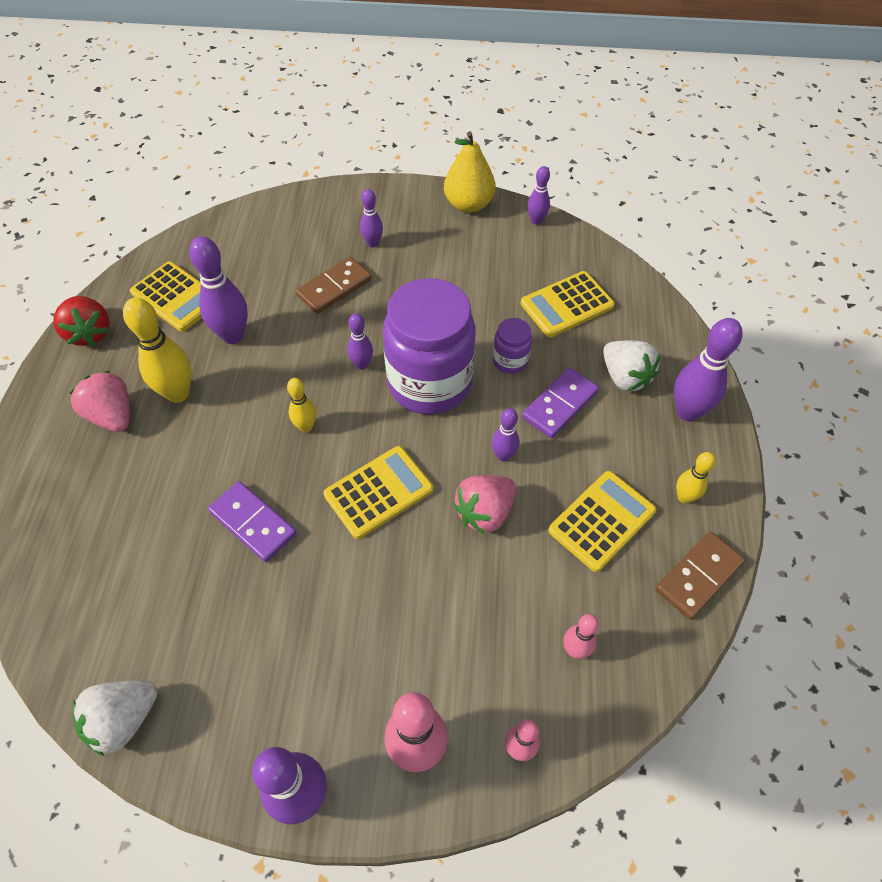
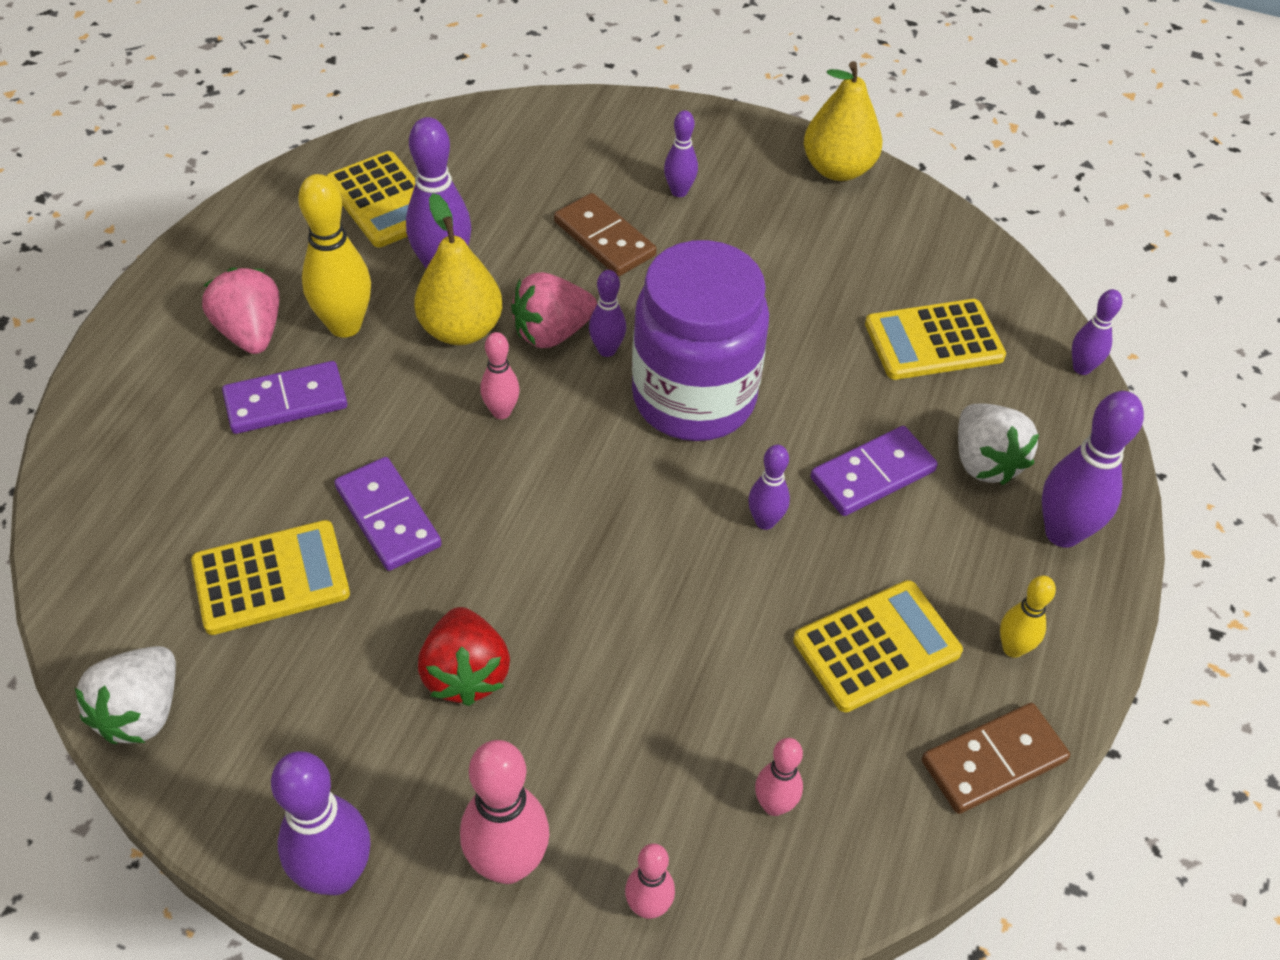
camera: 15 degrees right, 5 degrees down
(89, 333) = (256, 220): red strawberry -> red strawberry (465, 673)
(123, 719) = (141, 712): white strawberry -> white strawberry turned 45 degrees counterclockwise
(154, 459) = (286, 401): none -> purple domino
(259, 375) = (461, 329): none -> yellow pear
(306, 426) = (501, 412): yellow bowling pin -> pink bowling pin
(334, 288) = (604, 239): brown domino -> brown domino turned 75 degrees clockwise
(379, 492) = (571, 523): yellow calculator -> yellow calculator (271, 578)
(484, 512) = (710, 589): pink strawberry -> pink strawberry (552, 332)
(510, 361) = (821, 397): purple jar -> none
(536, 221) = (930, 214): purple bowling pin -> purple bowling pin (1081, 368)

